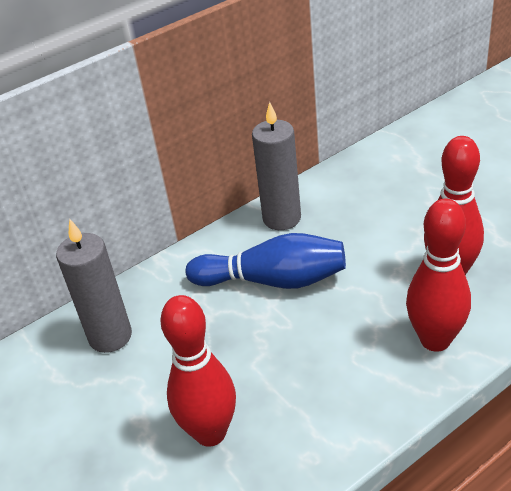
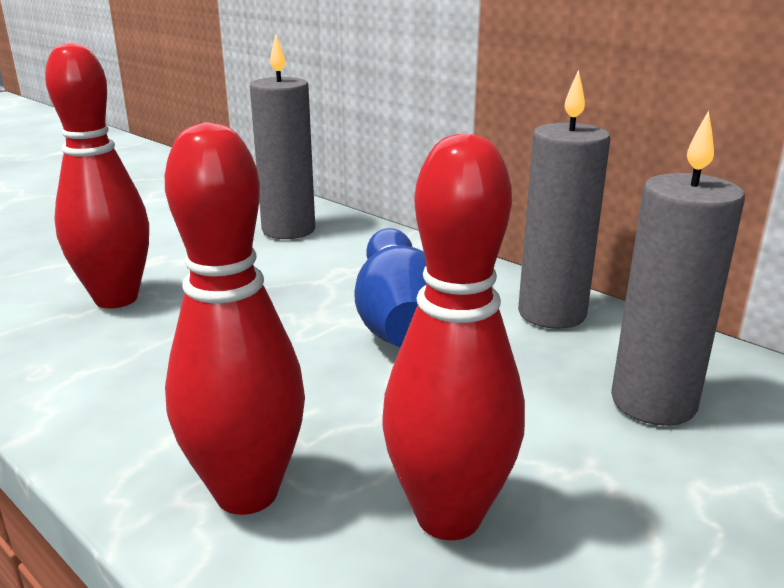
camera: 75 degrees right, 15 degrees down
(372, 201) = (653, 402): none -> grey candle

